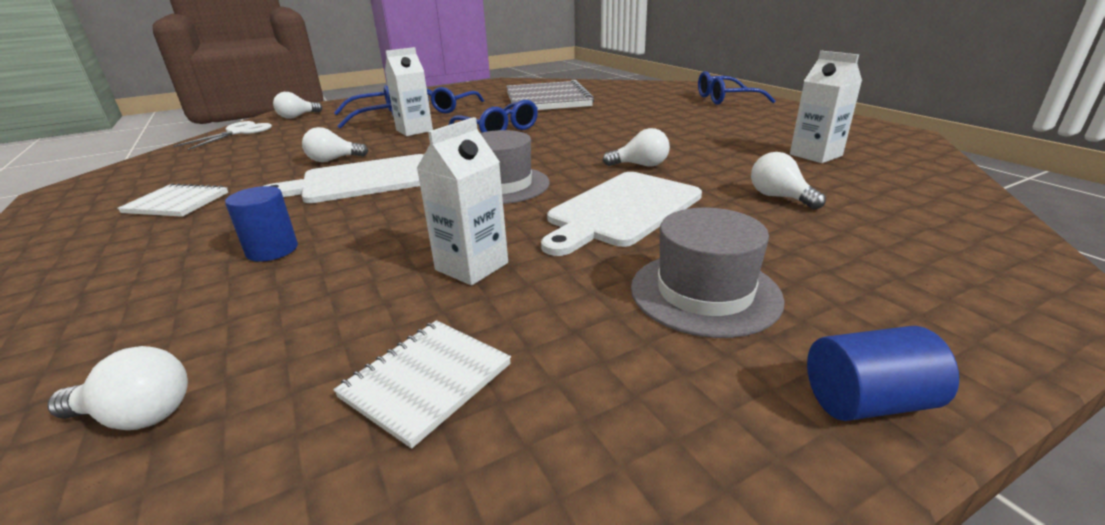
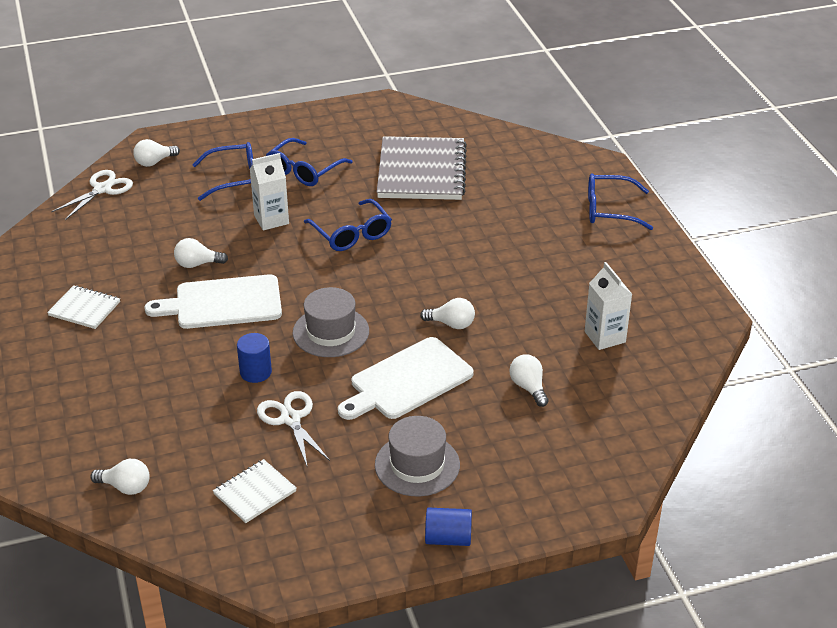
camera: 10 degrees right, 10 degrees up
(272, 250) = (165, 379): blue cylinder -> blue cylinder (255, 372)
(472, 266) = (290, 419): white carton -> white scissors

